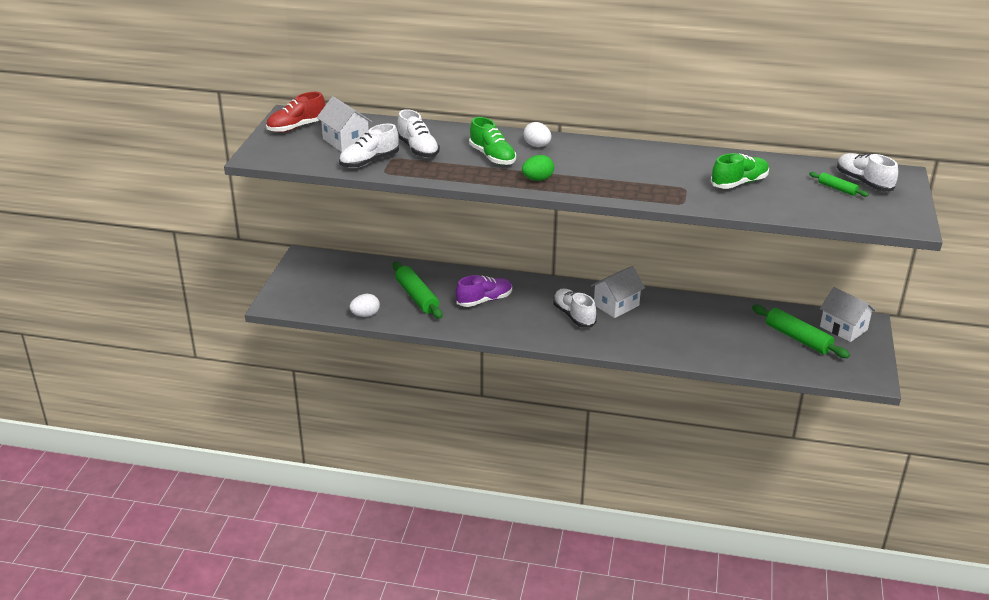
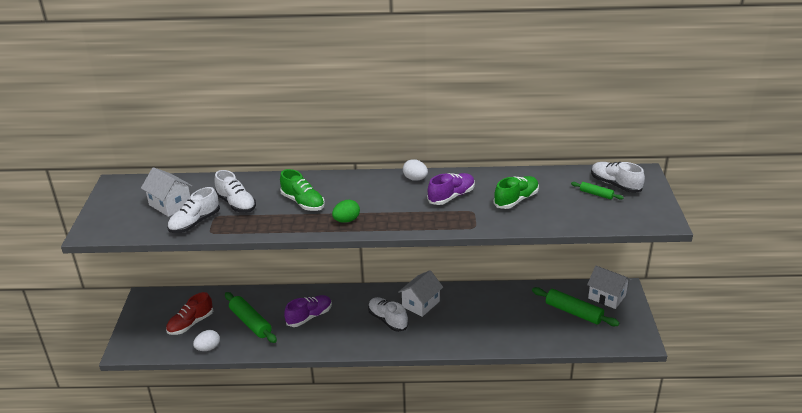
camera: 10 degrees left, 0 degrees up
(296, 127) = (123, 196): red shoe -> red shoe (190, 324)
(537, 146) = (339, 186): white egg -> white egg (415, 179)
(663, 171) = (451, 196): none -> purple shoe

